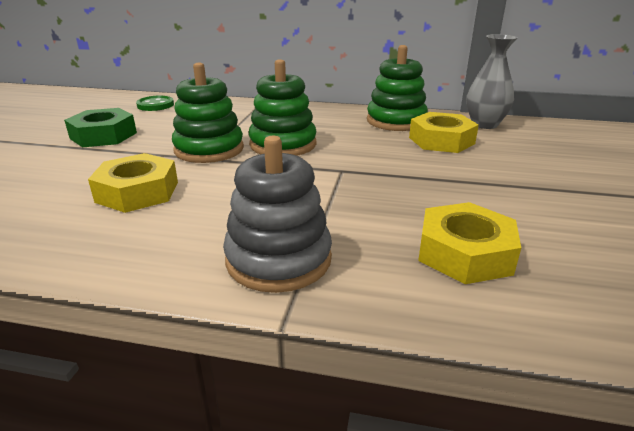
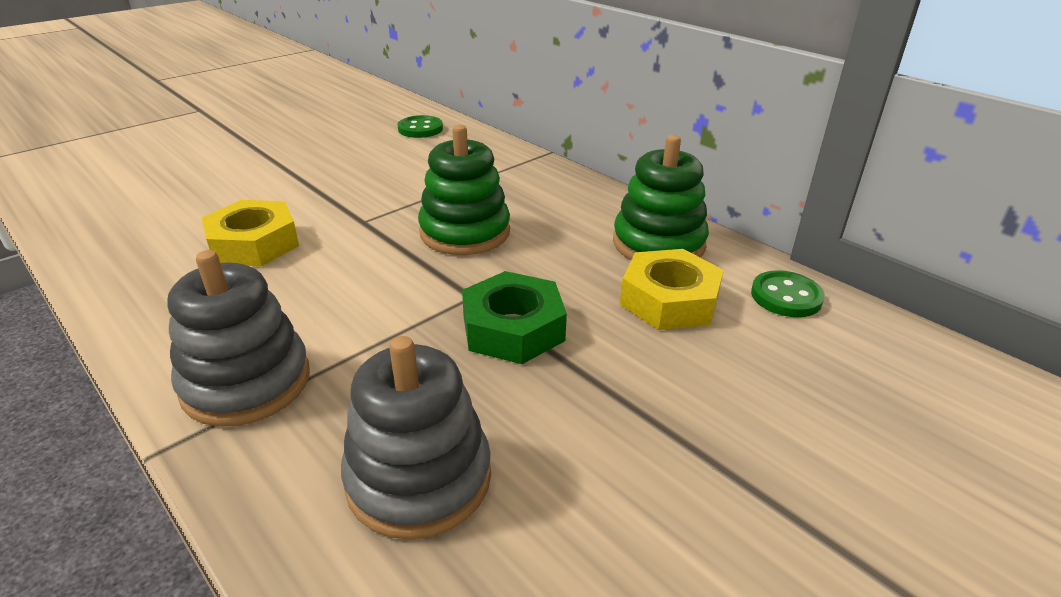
camera: 35 degrees right, 5 degrees up
(103, 136) = (320, 159): green nut -> green nut (513, 328)
(209, 149) = (384, 212): green stacking toy -> none
(464, 253) = (419, 478): yellow nut -> grey stacking toy
(484, 124) = (786, 296): grey vase -> green button

